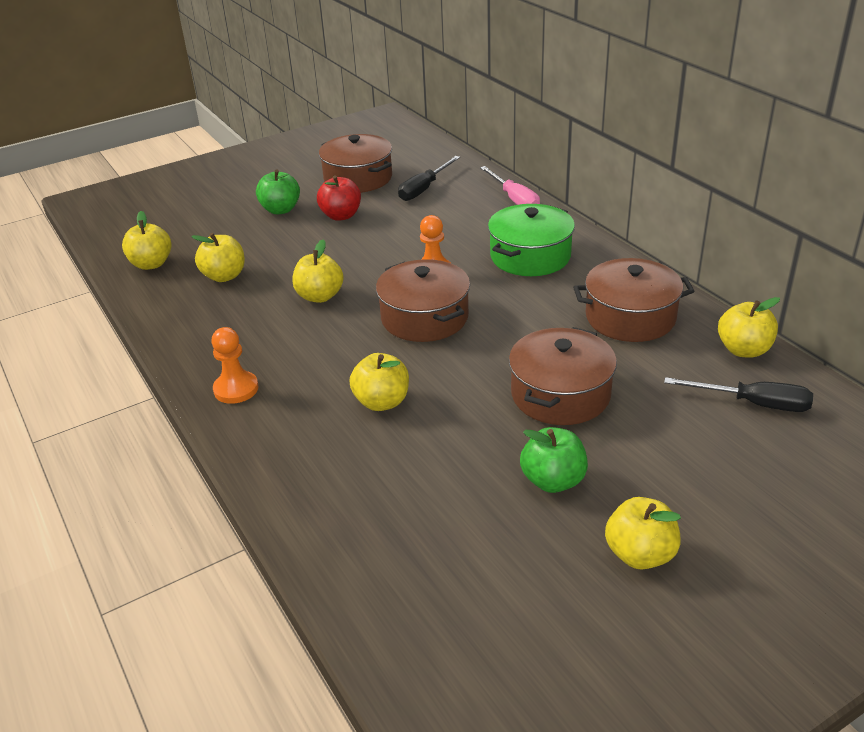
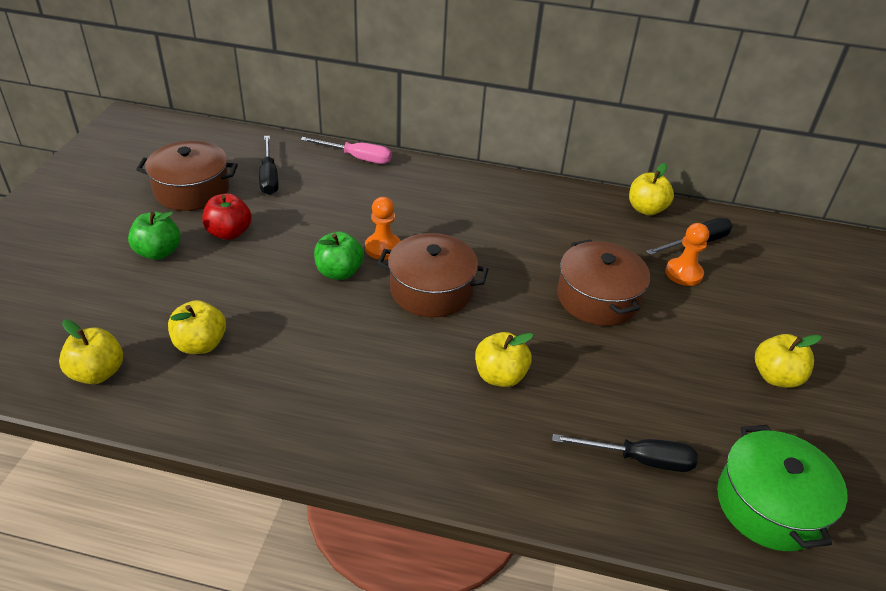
camera: 50 degrees left, 5 degrees up
(236, 389) = (374, 439): orange pawn -> orange pawn (683, 273)
(320, 296) = (321, 316): yellow apple -> none
(395, 523) = (638, 459): none -> black screwdriver
(530, 256) = (434, 201): green pot -> green pot (769, 505)
(553, 481) = (676, 361): green apple -> green apple (339, 272)
(630, 317) = (560, 218): brown pot -> none

